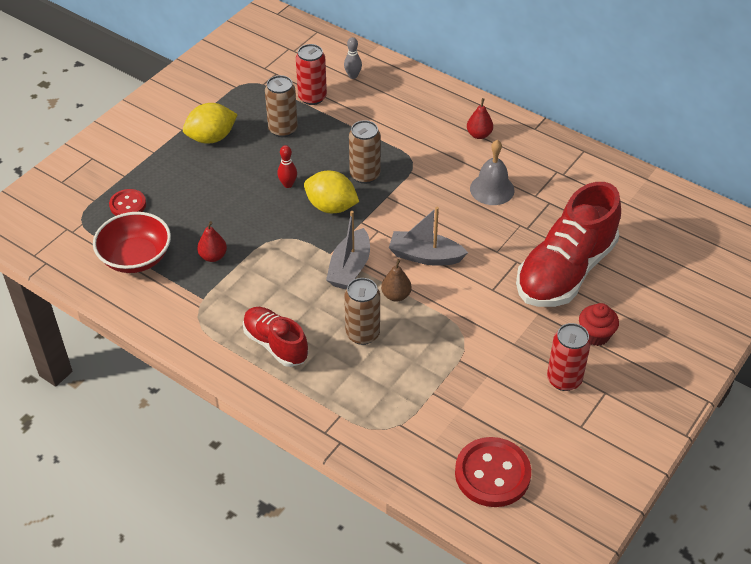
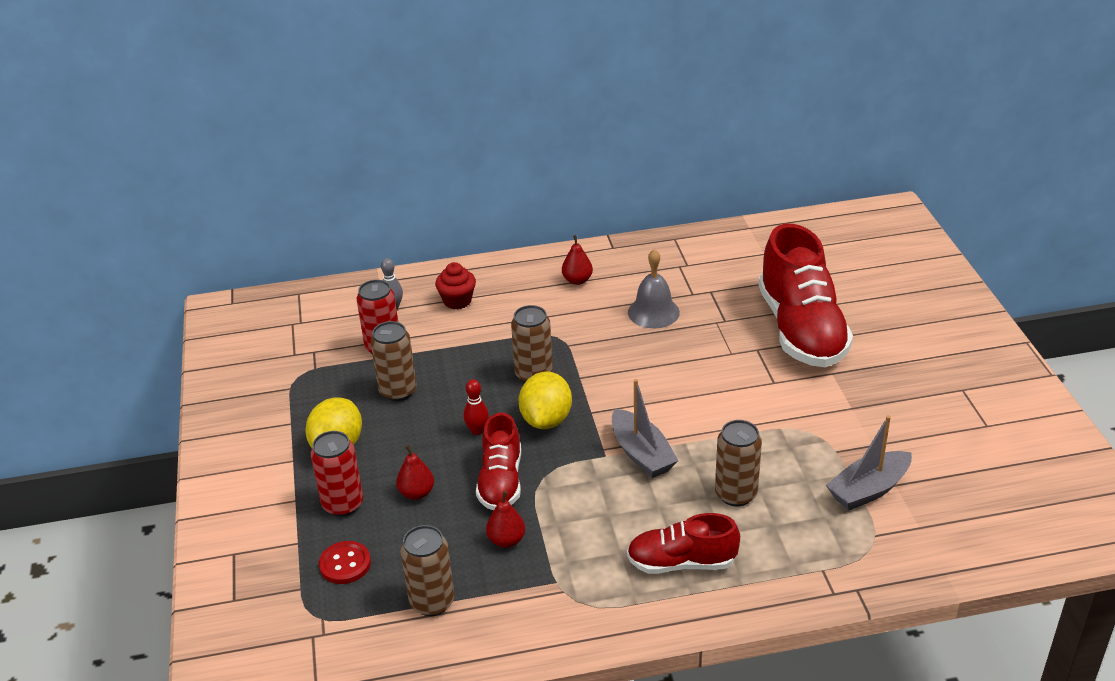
camera: 45 degrees left, 10 degrees down
(136, 258) = (432, 602): red bowl -> brown can
(210, 195) = (417, 493): none -> red pear
(257, 222) = (501, 481): none -> red shoe
(331, 207) = (546, 419): yellow lemon -> yellow lemon turned 60 degrees counterclockwise
(396, 295) = (712, 444): brown pear -> none
(425, 256) = (685, 398): grey boat -> grey boat (868, 490)
(492, 474) = (991, 509): red button -> none
(564, 379) = (924, 403): red can -> red can (343, 504)
(595, 335) = (892, 357): red cupcake -> red cupcake (457, 301)

